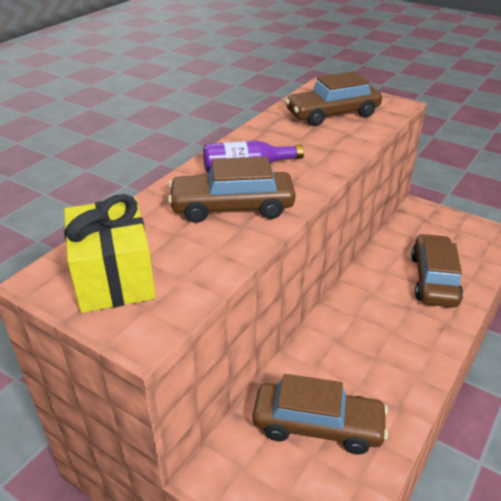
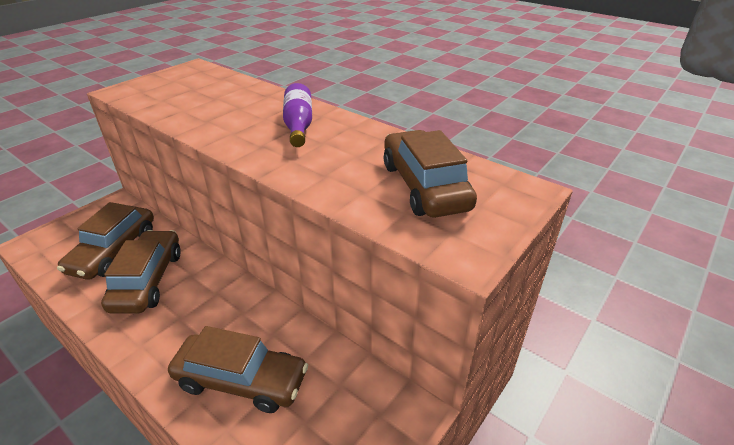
camera: 95 degrees right, 0 degrees up
(114, 277) = (179, 82): yellow gift -> none
(232, 207) = (234, 117): brown car -> brown car (148, 280)

